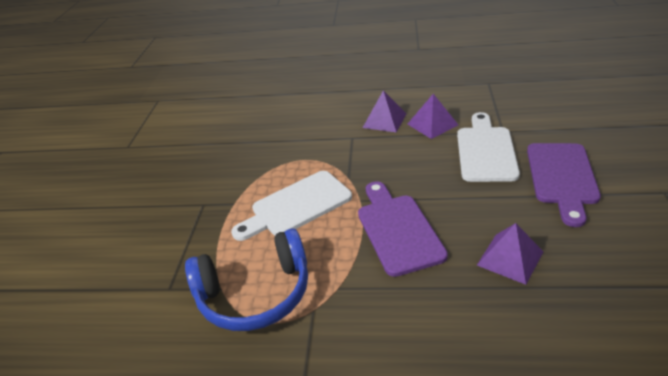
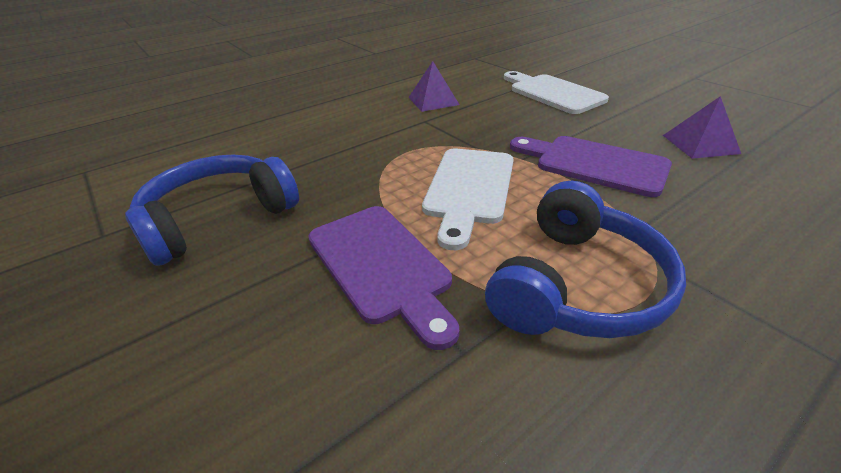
camera: 45 degrees left, 0 degrees up
(172, 160) = (218, 219): none -> blue headphones
(432, 124) = (480, 91): purple pyramid -> none
(562, 177) = (630, 90): purple cutting board -> purple cutting board (381, 265)

